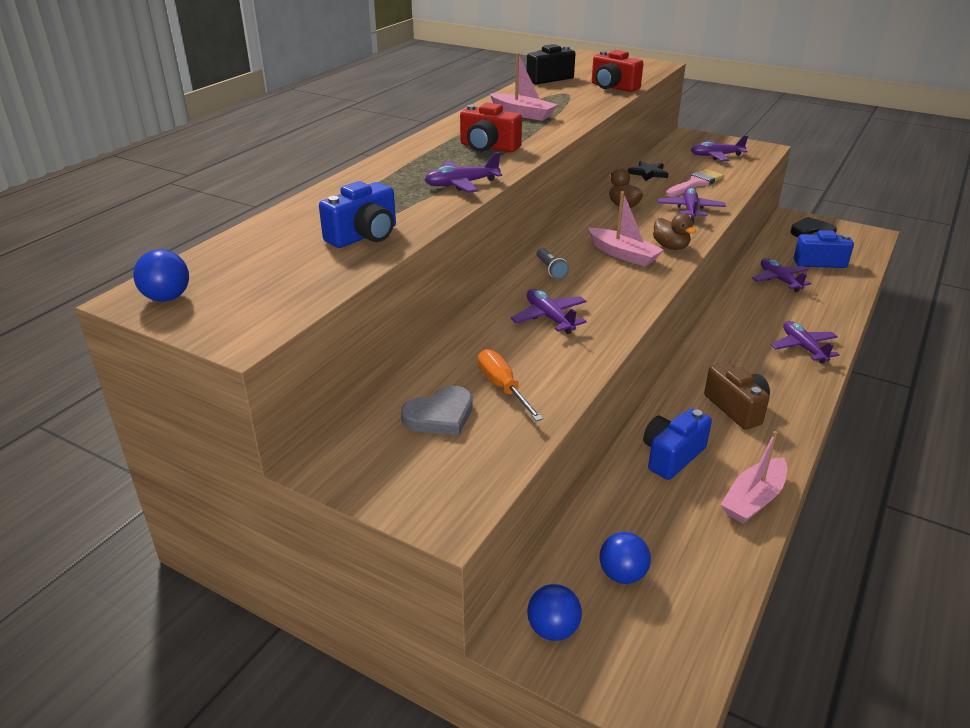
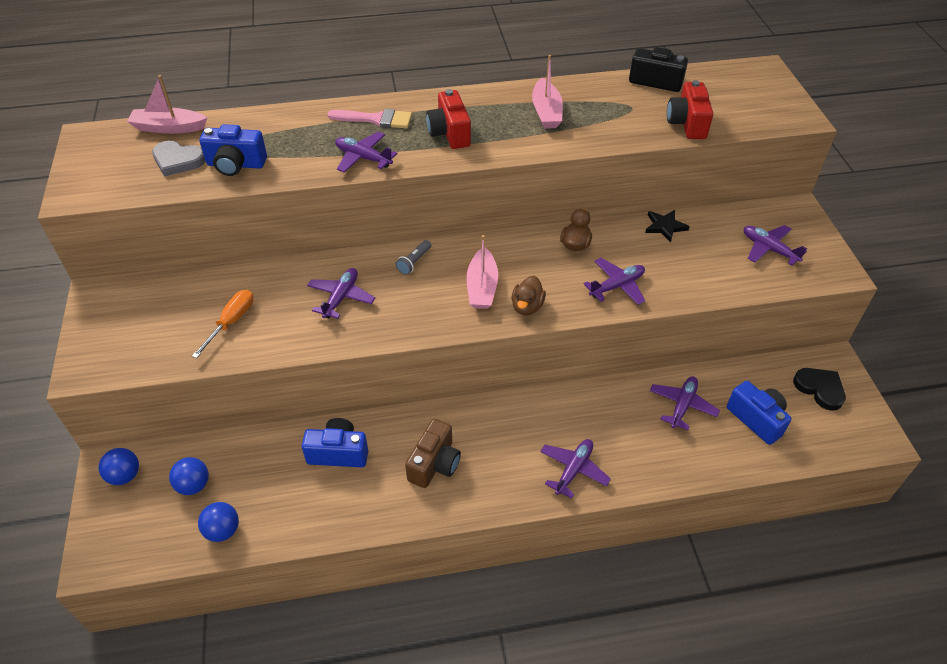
camera: 50 degrees right, 15 degrees up
(167, 298) = (94, 145): blue ball -> blue ball (223, 530)
(440, 415) = (178, 312): grey heart -> grey heart (178, 161)
(695, 183) = (681, 264): pink brush -> pink brush (376, 119)
(753, 499) = (325, 522): pink boat -> pink boat (169, 128)

